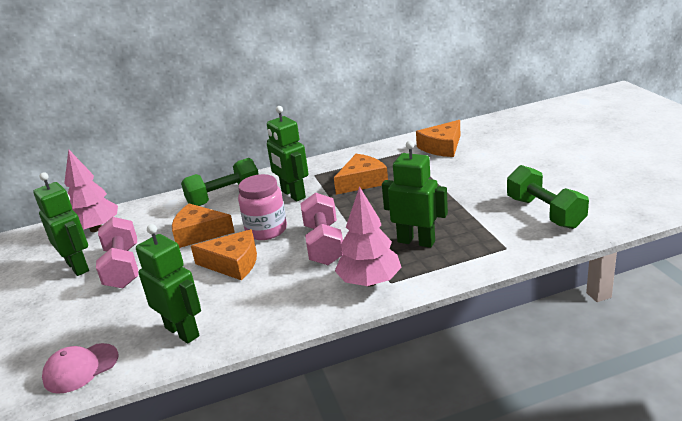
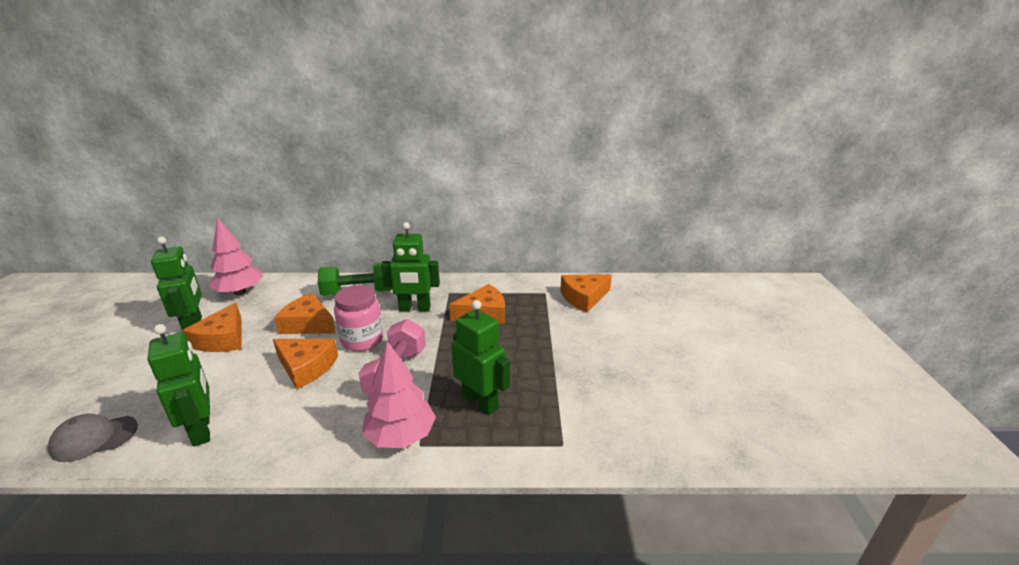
camera: 15 degrees right, 0 degrees up
(81, 368) = (94, 438): pink cap -> grey cap
(123, 267) = (223, 339): pink dumbbell -> orange cheese
(293, 194) = (414, 308): green robot -> green robot turned 75 degrees counterclockwise
(545, 213) = (633, 412): green dumbbell -> none

